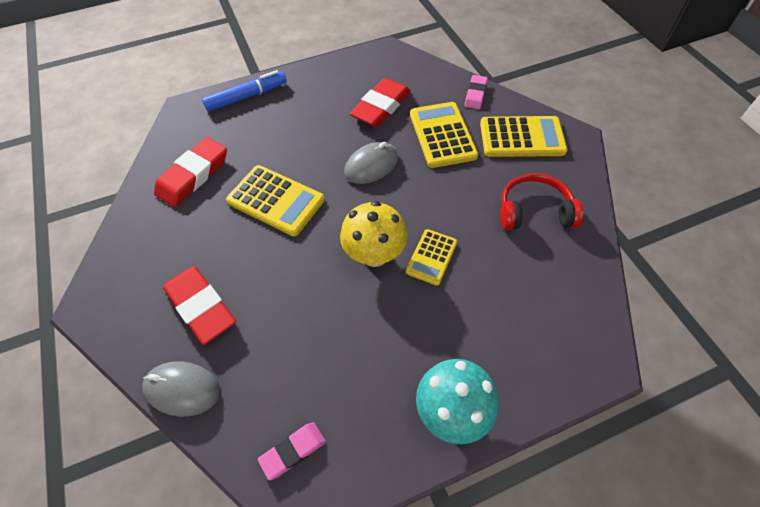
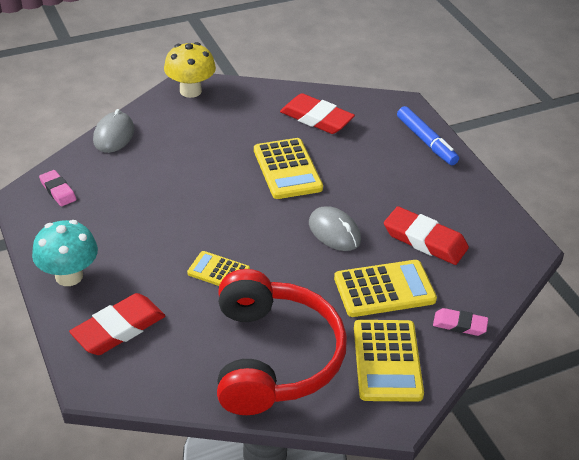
camera: 85 degrees right, 15 degrees down
(201, 306) = (180, 137): red eraser -> red eraser (119, 329)
(276, 201) = (287, 169): yellow calculator -> yellow calculator turned 45 degrees counterclockwise
(374, 254) = (223, 233): yellow mushroom -> yellow mushroom (190, 91)
(534, 211) = (273, 357): red headphones -> red headphones, size x1.79

